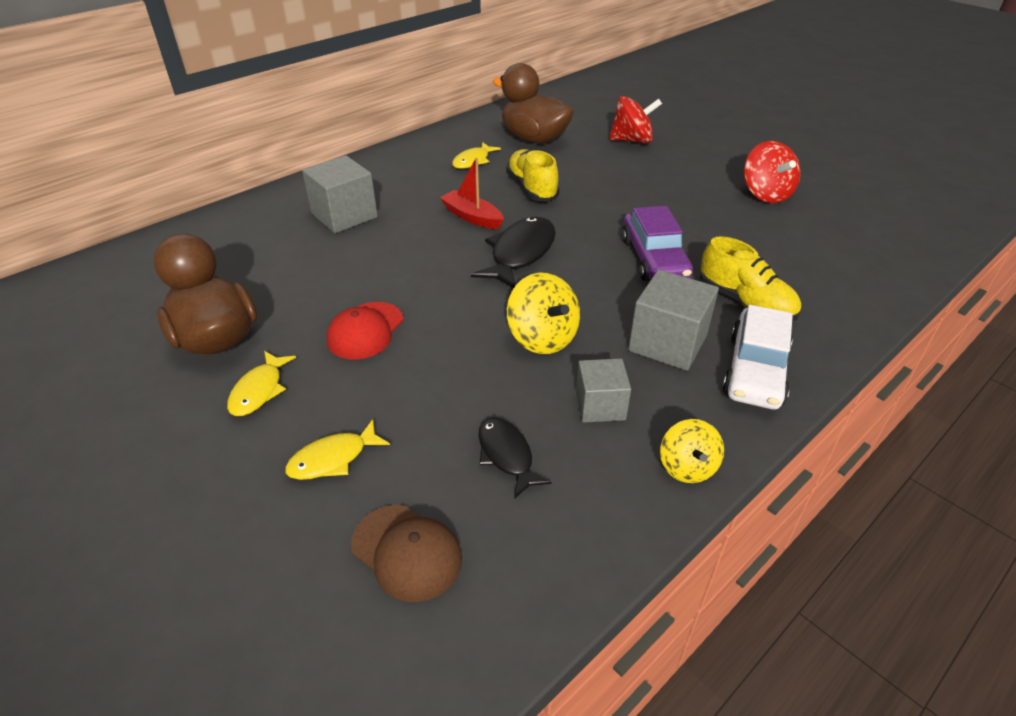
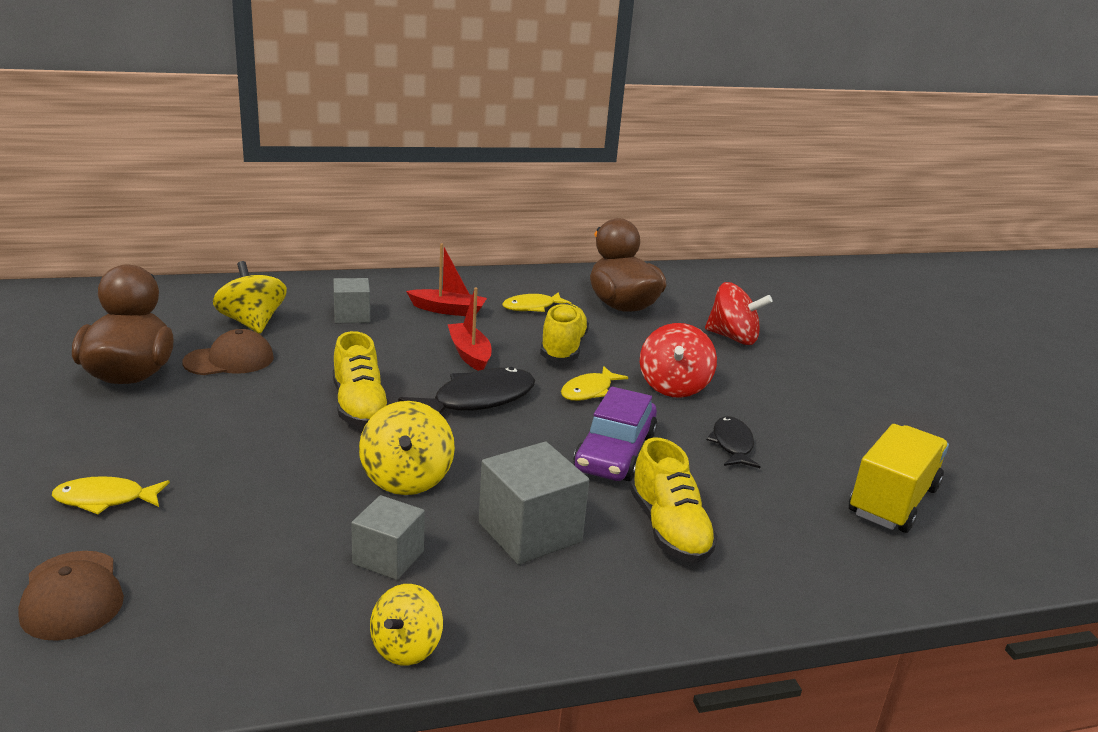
camera: 25 degrees right, 15 degrees down
(259, 390) = (114, 425): yellow fish -> yellow fish (589, 391)
(268, 251) = (252, 323): none -> yellow spinning top
(288, 292) = (229, 360): none -> brown cap
(344, 215) = (352, 316): grey cube -> grey cube, size x0.64
(365, 331) = (254, 413): red cap -> none
(414, 184) = (448, 310): none -> red boat
(441, 292) = (360, 406): none -> yellow shoe
(506, 455) = (248, 560): black fish -> black fish (732, 444)
(755, 370) = (596, 595): white car -> none
(765, 194) = (834, 436): red spinning top -> red spinning top (673, 386)
(841, 228) = (893, 501): none -> yellow truck

